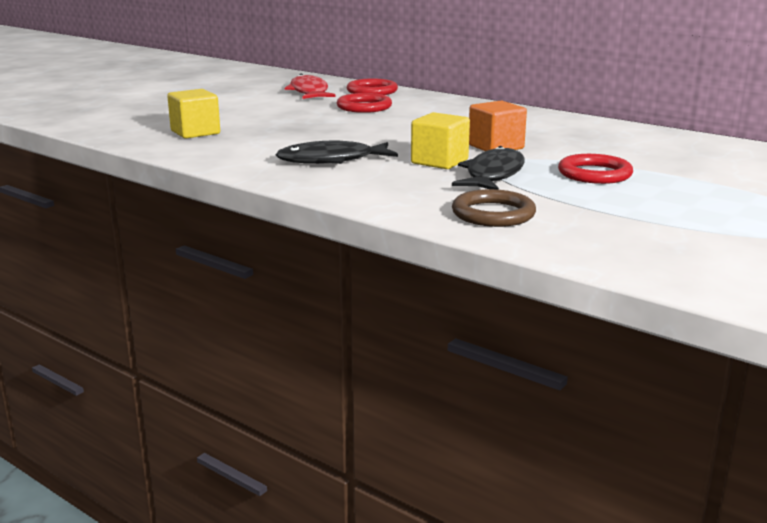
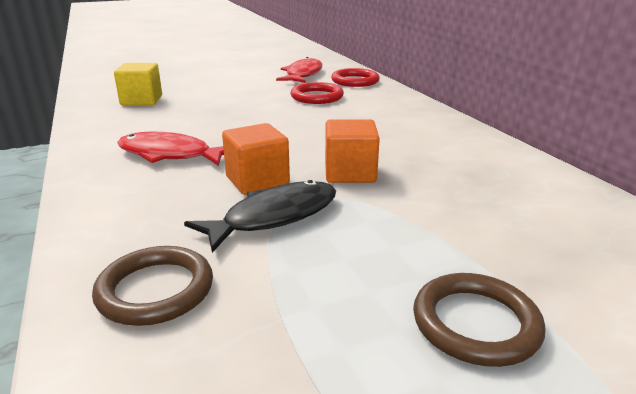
camera: 30 degrees right, 5 degrees up
(331, 160) = (170, 155): black fish -> red fish
(439, 162) = (257, 181): yellow cube -> orange cube
(594, 174) = (395, 251): red ring -> none
(678, 188) = (475, 323): none -> brown ring

